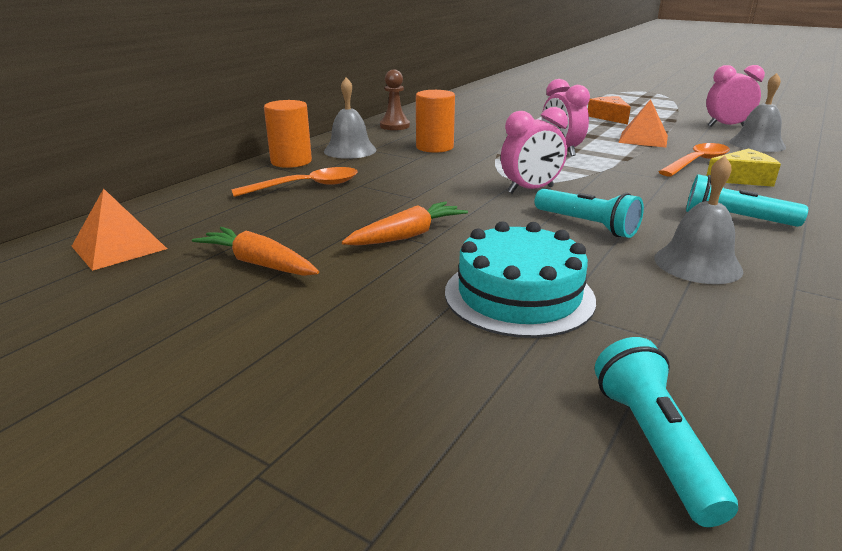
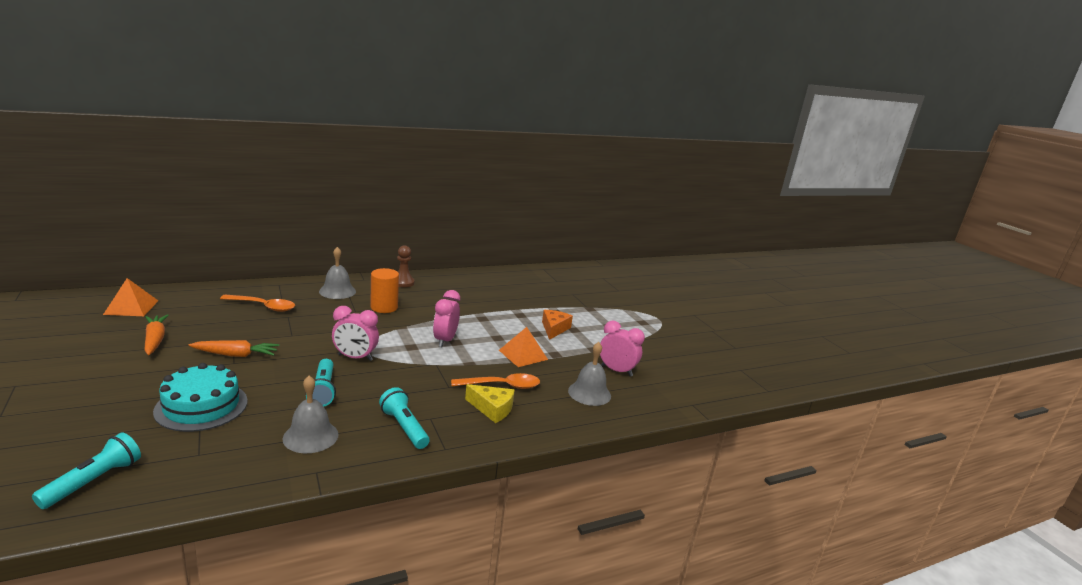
camera: 30 degrees right, 5 degrees down
(291, 161) = (293, 287): orange cylinder -> none

